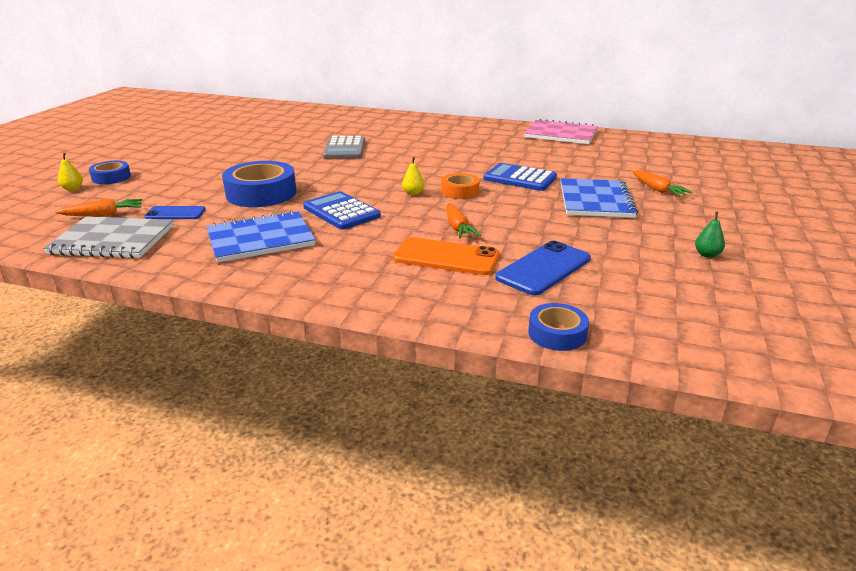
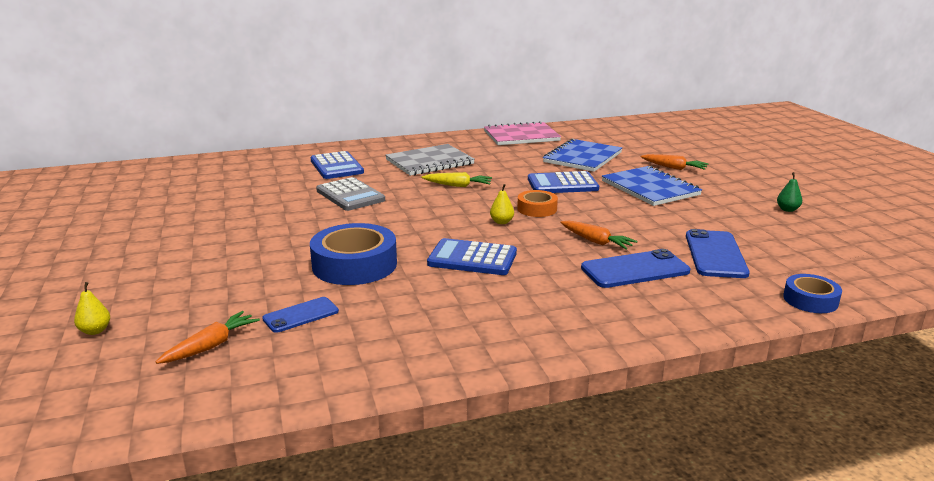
camera: 35 degrees left, 5 degrees down
(111, 177) = (123, 301): blue tape -> none
(112, 240) = (286, 368): grey notebook -> grey notebook (429, 162)
(260, 239) = (449, 310): blue notebook -> blue notebook (582, 157)
(373, 128) = (336, 166): none -> blue calculator
(432, 160) = (458, 185): none -> yellow carrot
(446, 257) = (635, 270): orange phone -> blue phone

